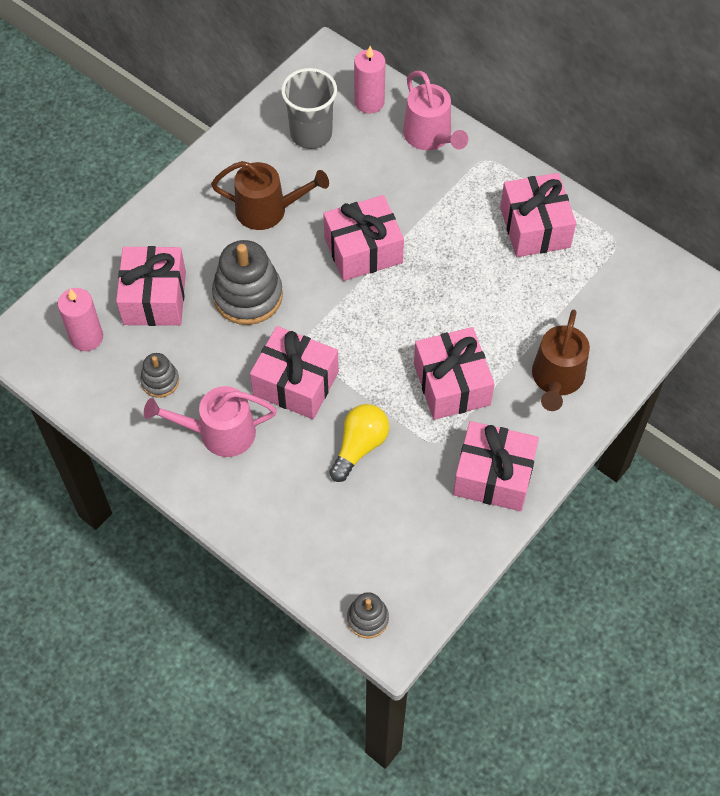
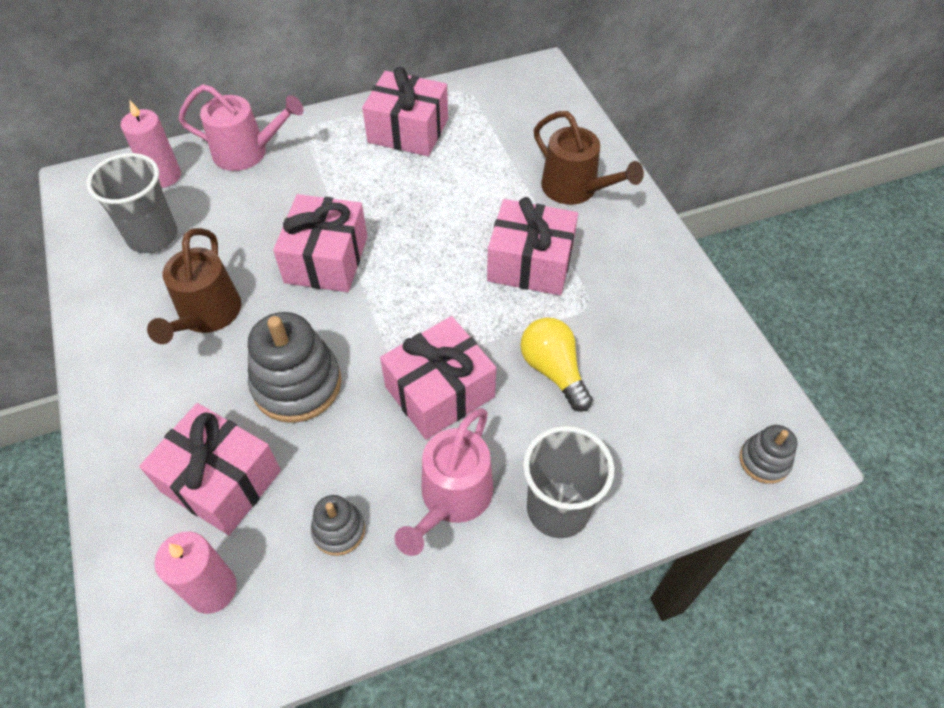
camera: 60 degrees left, 5 degrees down
(248, 500) = (558, 509): none -> grey cup
(268, 210) = (207, 315): brown watering can -> brown watering can turned 150 degrees clockwise
(493, 476) = (650, 279): pink gift -> none

